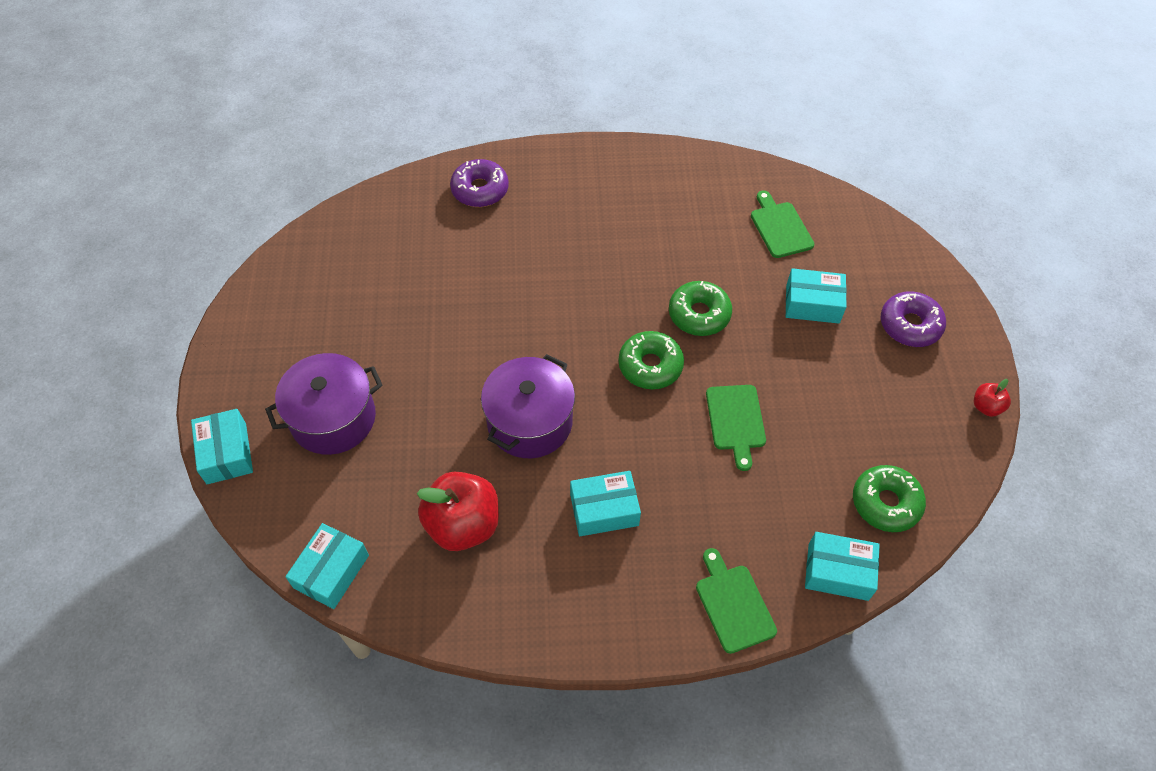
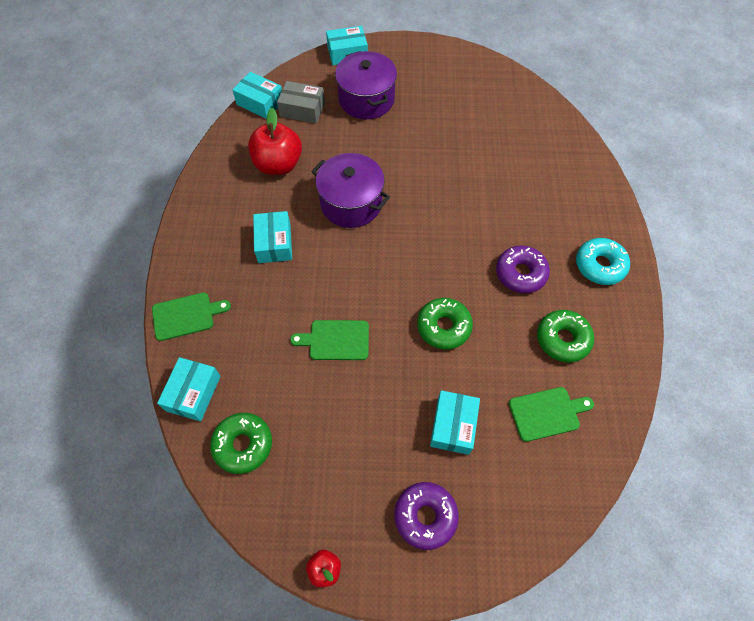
camera: 95 degrees right, 5 degrees up
(350, 505) = (302, 109): none -> grey box
(480, 190) = (574, 180): purple donut -> purple donut (520, 273)
(599, 175) = (599, 265): none -> turquoise donut
(650, 366) = (394, 284): green donut -> green donut (562, 339)

